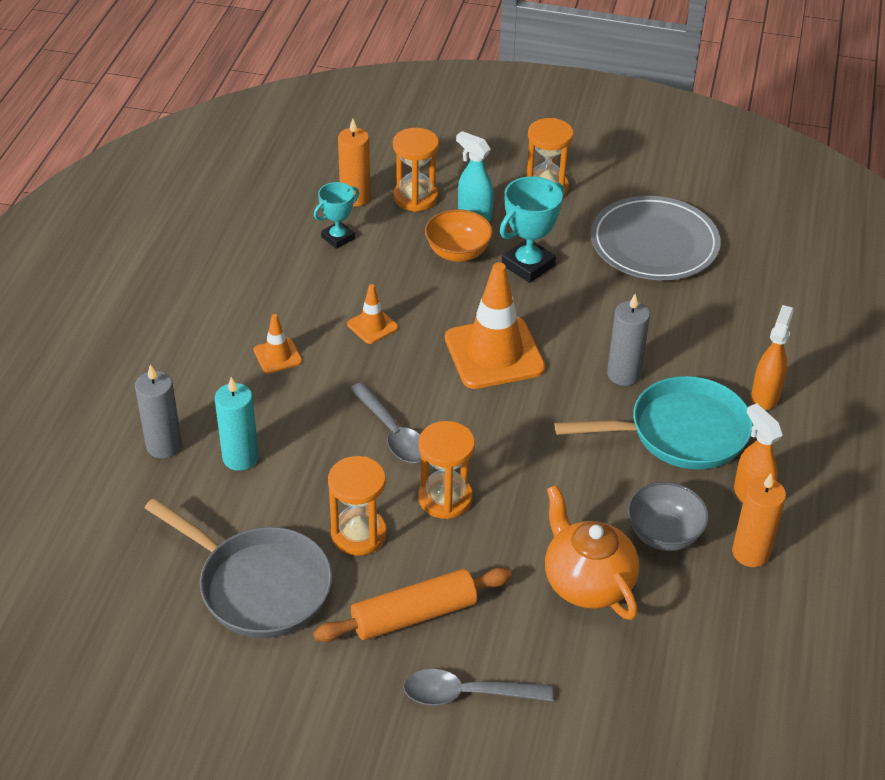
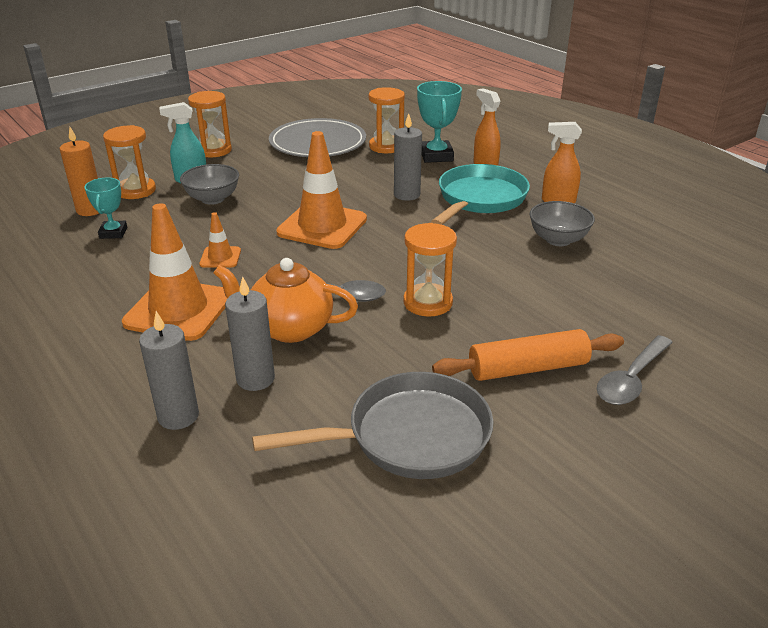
camera: 50 degrees left, 10 degrees down
(240, 458) = (255, 379): turquoise candle -> grey candle
(277, 356) = (179, 310): orange traffic cone -> orange traffic cone, size x2.11
(358, 534) = (415, 356): orange hourglass -> orange hourglass (386, 146)
(414, 615) = (527, 368): orange rolling pin -> orange rolling pin turned 60 degrees clockwise
(458, 253) = (212, 199): orange bowl -> grey bowl
(528, 265) = (266, 183): turquoise trophy -> turquoise trophy (436, 156)
(587, 582) = (570, 283): orange teapot -> orange teapot (289, 328)
(750, 553) = (603, 220): orange candle -> none

